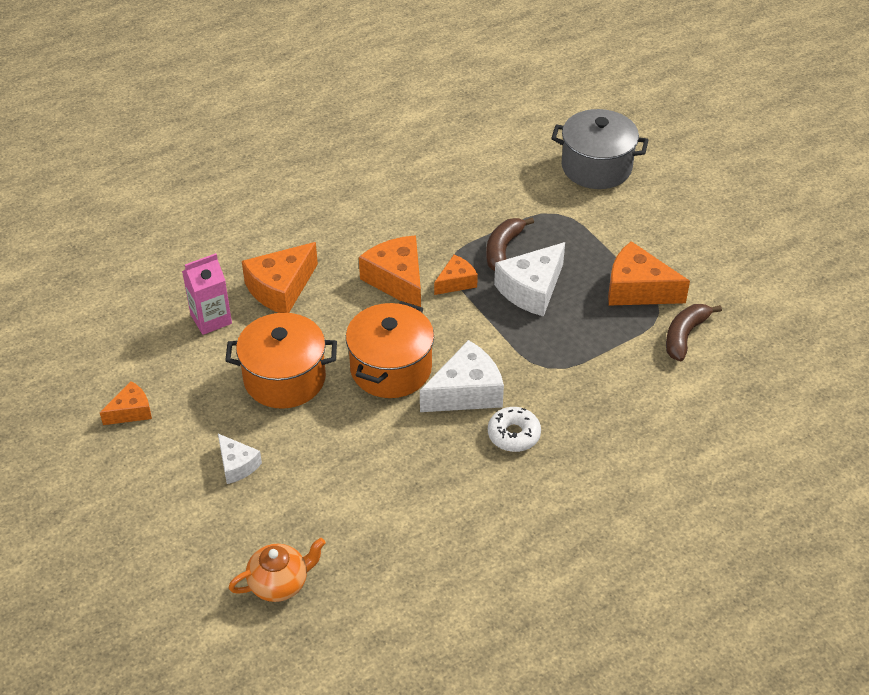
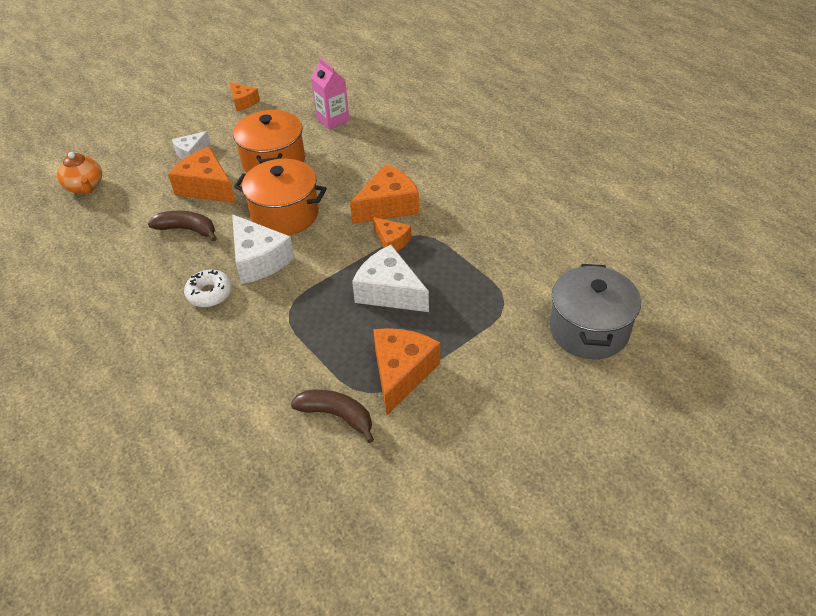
camera: 85 degrees right, 0 degrees up
(281, 289) = (369, 146): orange cheese -> orange cheese (206, 187)
(503, 249) = (441, 267): brown banana -> brown banana (187, 229)

